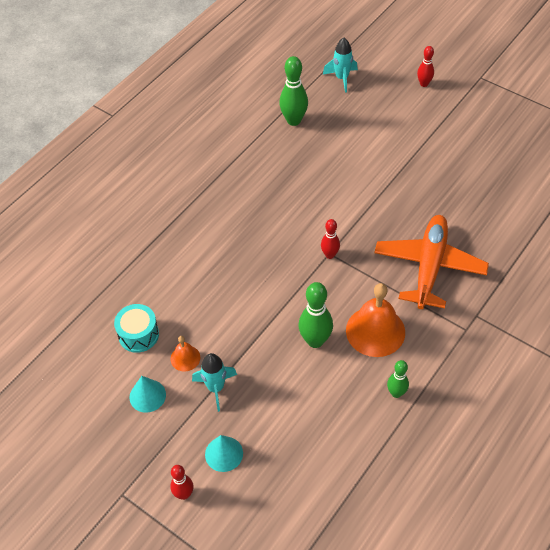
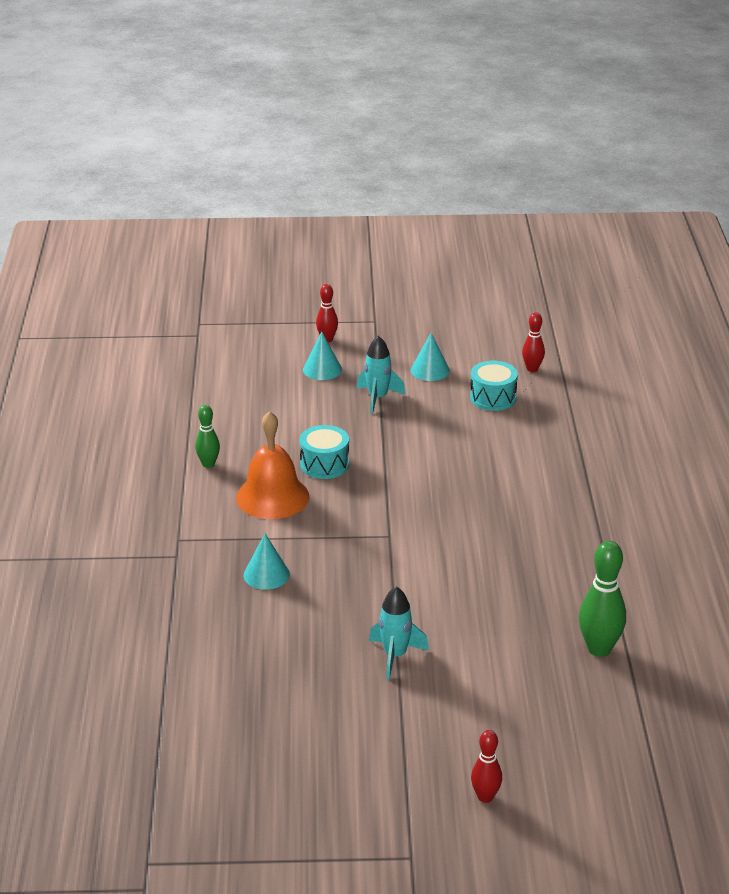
camera: 140 degrees right, 20 degrees down
(185, 358) = (430, 403): orange bell -> none
(315, 341) = (324, 464): green bowling pin -> turquoise drum
(330, 255) = (387, 534): red bowling pin -> red bowling pin (532, 369)
(342, 78) = (609, 741): turquoise rocket -> turquoise rocket (395, 656)
(429, 266) = (266, 574): orange plane -> turquoise cone

